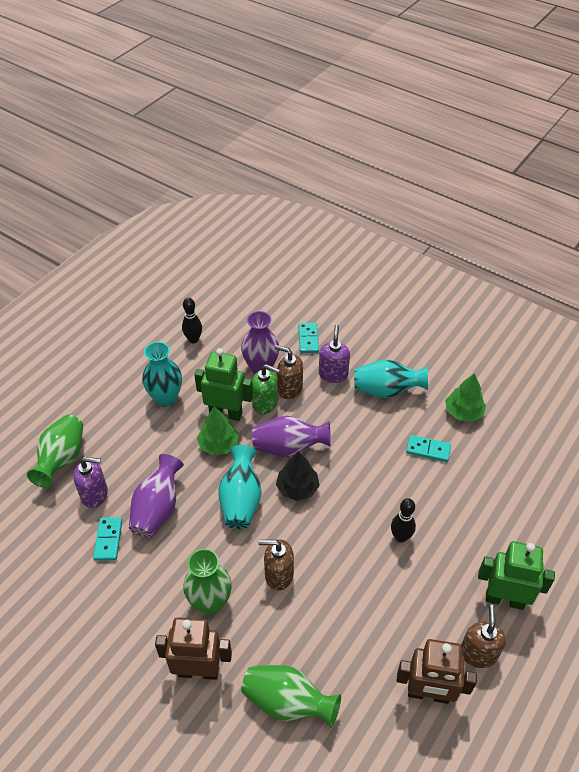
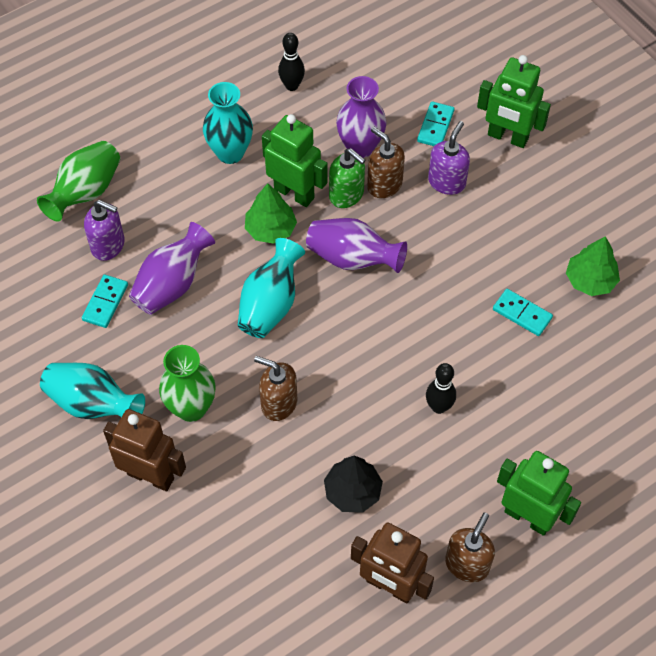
camera: 20 degrees right, 10 degrees up
(287, 702) = (233, 541): green vase -> none
(297, 488) = (342, 310): black tree -> black tree (353, 491)
(361, 333) = (507, 137): none -> green robot
(386, 390) = (505, 223): turquoise vase -> turquoise vase (93, 404)

